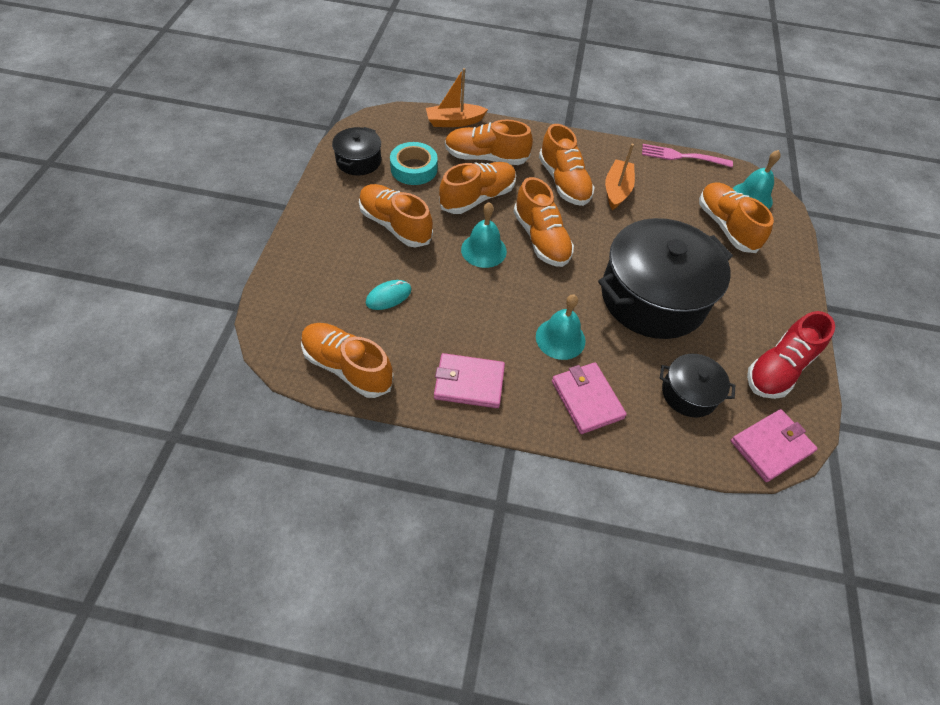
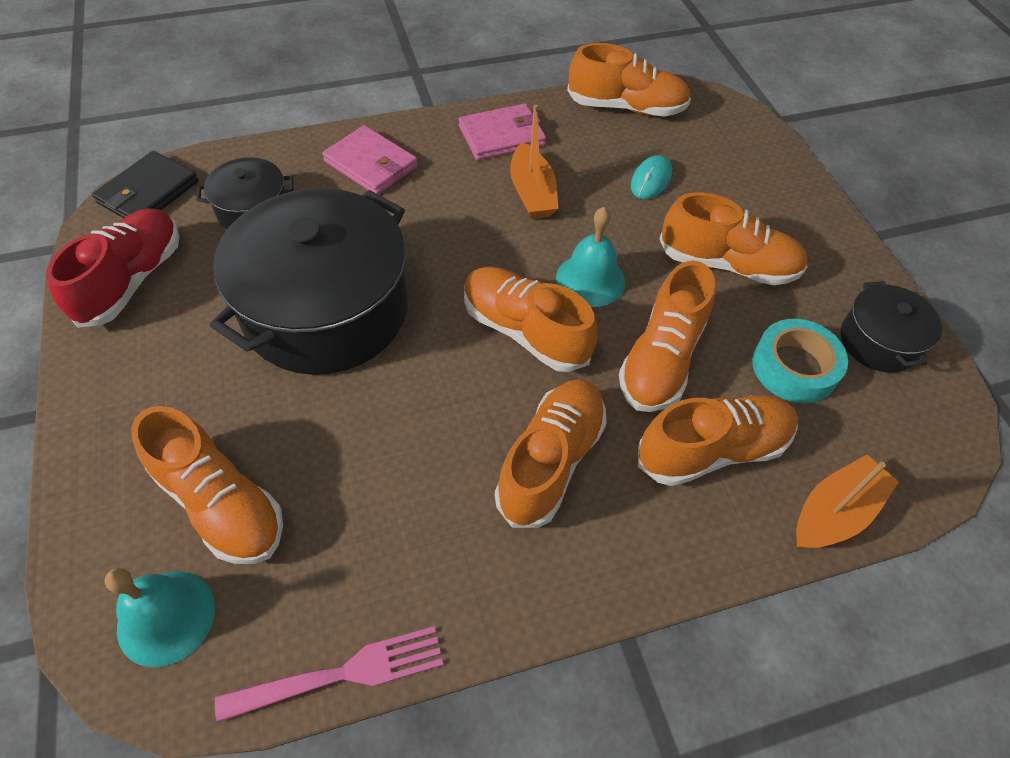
camera: 155 degrees right, 0 degrees up
(560, 338) = (429, 211): turquoise bell -> none
(563, 182) = (551, 461): orange shoe -> orange shoe turned 75 degrees clockwise
(617, 190) = (449, 491): orange boat -> orange boat (532, 193)
(771, 446) = (148, 192): pink wallet -> black wallet

